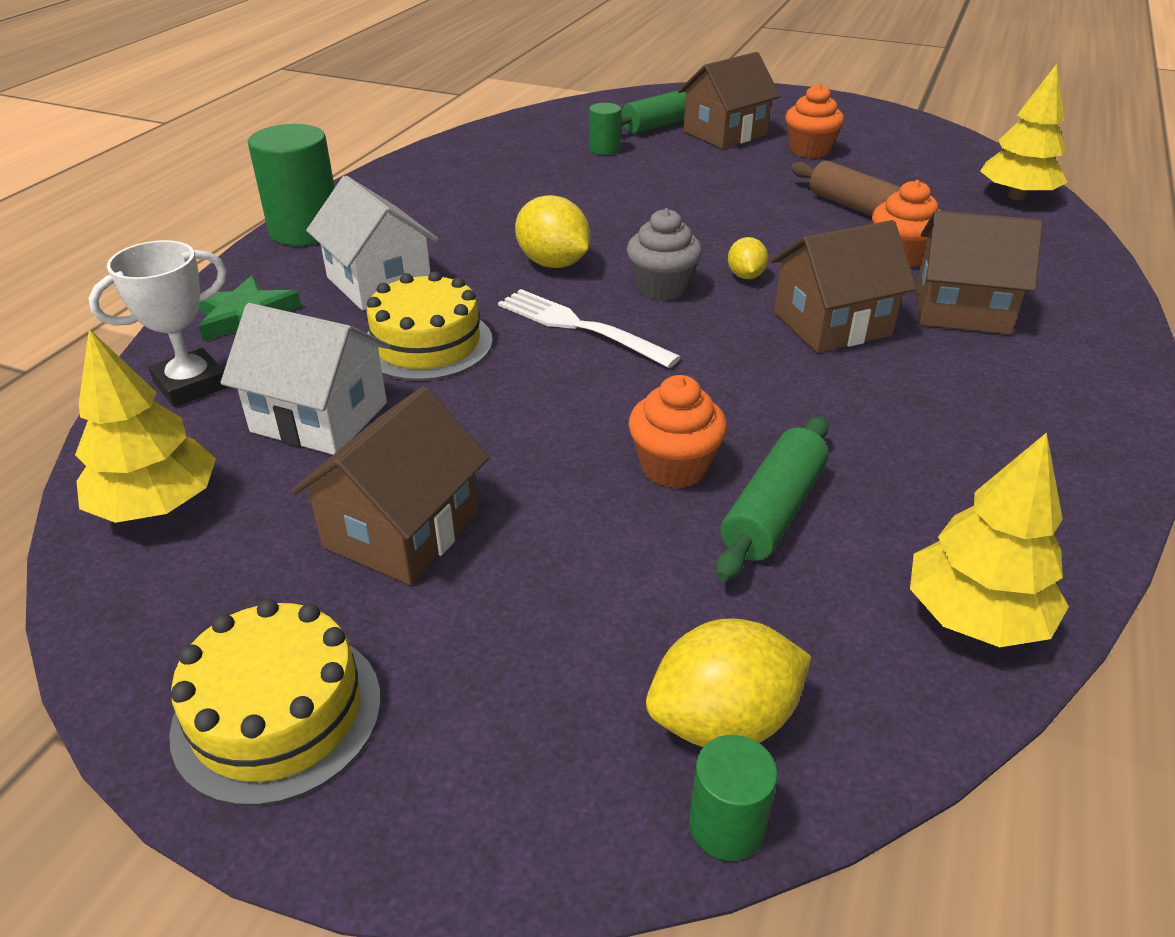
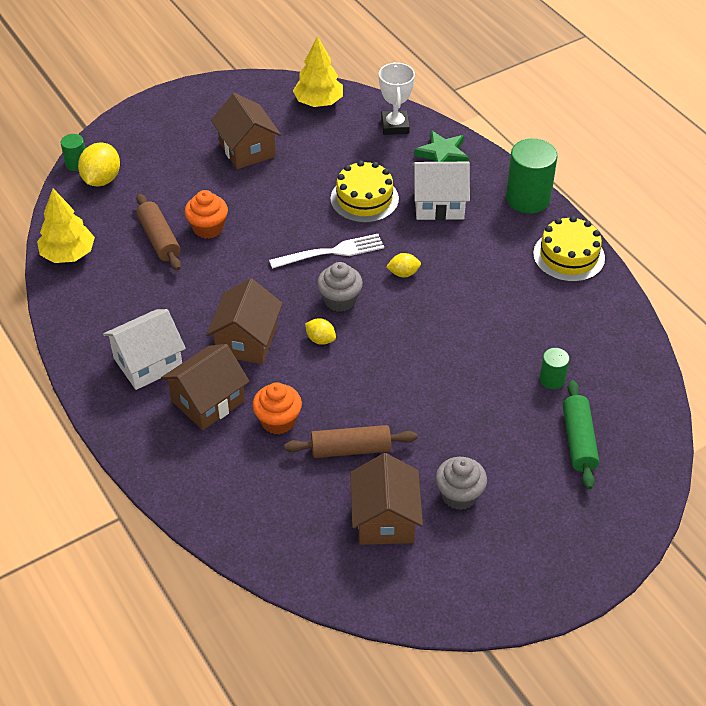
camera: 125 degrees right, 10 degrees up
(277, 713) = (198, 104): yellow cake -> yellow cake (569, 256)
(319, 417) = (336, 151): white house -> white house (148, 363)
(553, 263) = (403, 273): yellow lemon -> yellow lemon, size x0.57
(724, 133) = (531, 467): brown house -> brown house (385, 519)
(772, 511) = (159, 239): green rolling pin -> brown rolling pin
(809, 150) = (459, 495): orange cupcake -> grey cupcake
(1016, 196) = (289, 553): yellow tree -> none

